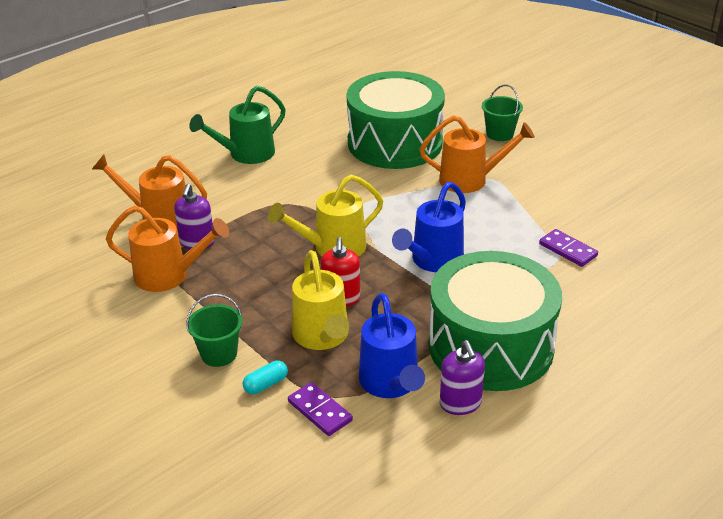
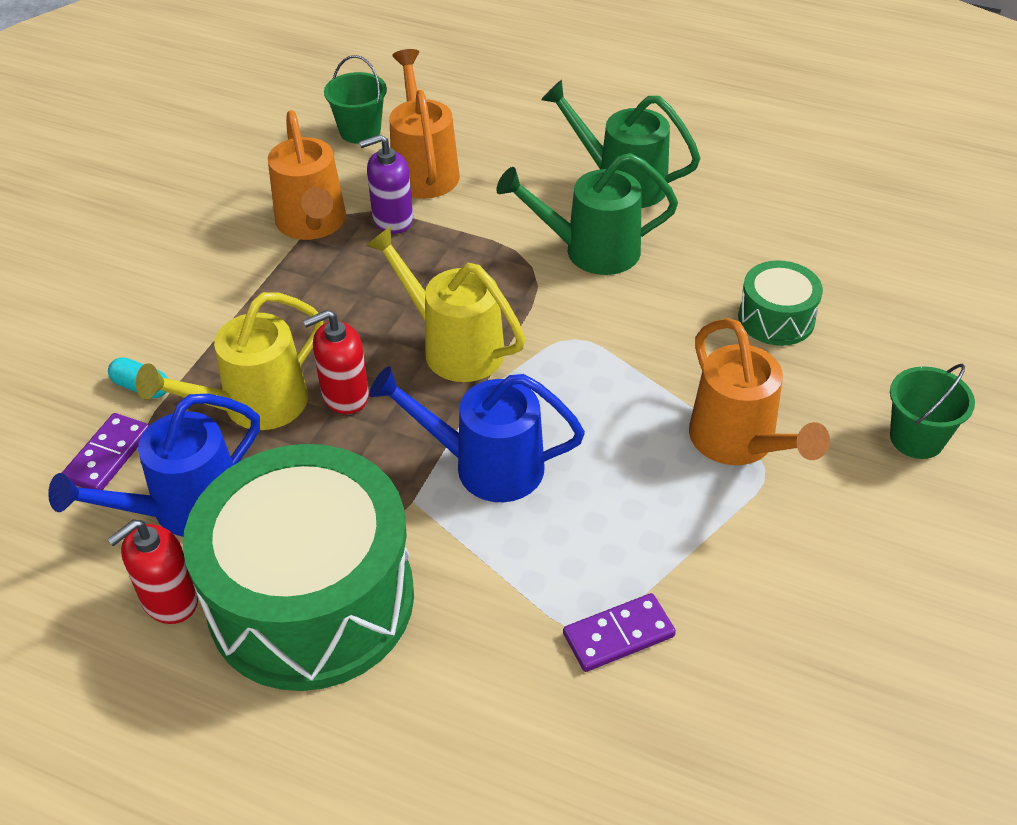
camera: 65 degrees right, 10 degrees up
(219, 354) = (182, 325): green bucket -> green bucket (360, 131)
(293, 181) = (590, 250): none -> green watering can
(395, 143) = (776, 319): green drum -> green drum, size x0.45
(460, 403) = (170, 600): purple soap dispenser -> red soap dispenser
(567, 250) = (618, 635): purple domino -> purple domino turned 45 degrees clockwise

